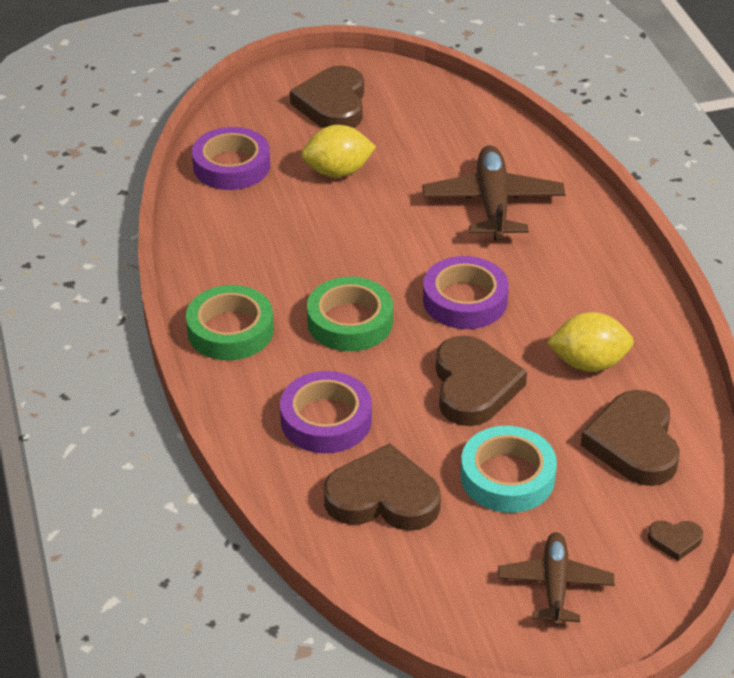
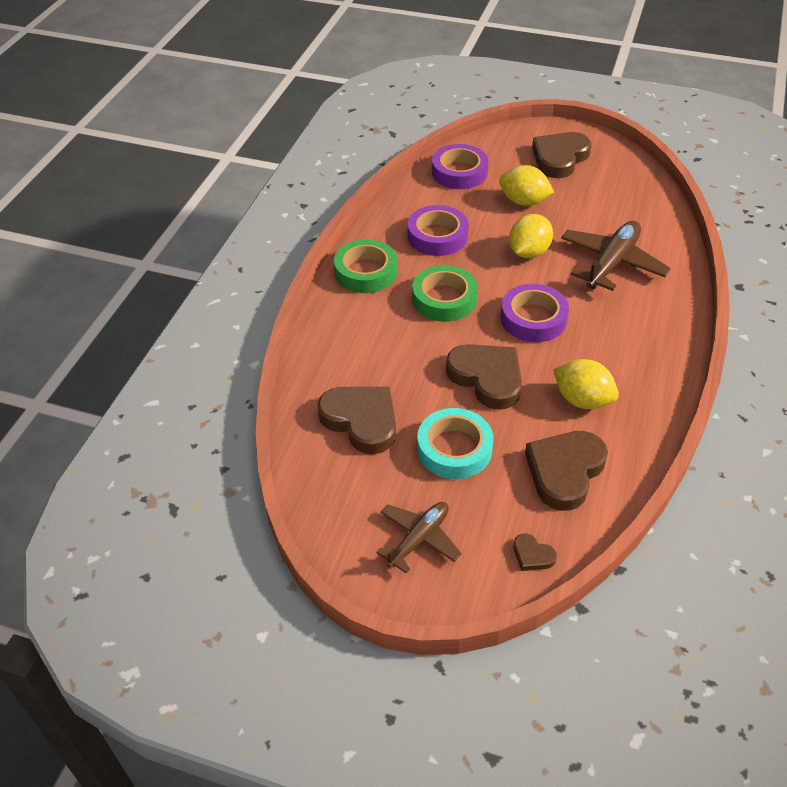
camera: 35 degrees right, 5 degrees up
(326, 420) = (372, 354): purple tape -> purple tape (437, 236)
(395, 228) = (528, 252): none -> yellow lemon
(474, 386) = (487, 378): brown heart -> brown heart turned 75 degrees counterclockwise

